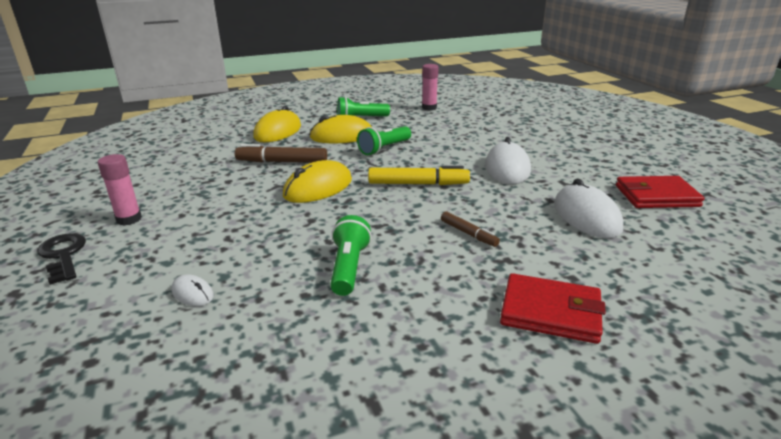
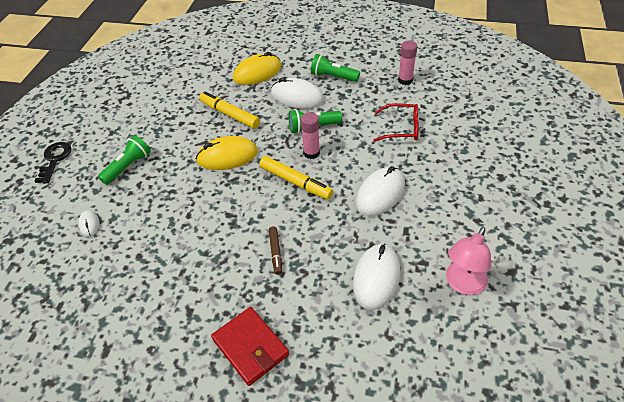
camera: 35 degrees right, 20 degrees up
(129, 219) = (103, 140): pink glue stick -> pink glue stick (311, 153)
(282, 162) = (230, 114): brown marker -> yellow marker
(342, 136) = (297, 97): yellow mouse -> white mouse
(349, 267) = (178, 246): green flashlight -> green flashlight (128, 167)
(466, 131) = (401, 128): none -> red glasses
(656, 196) = (462, 284): red wallet -> pink lamp

